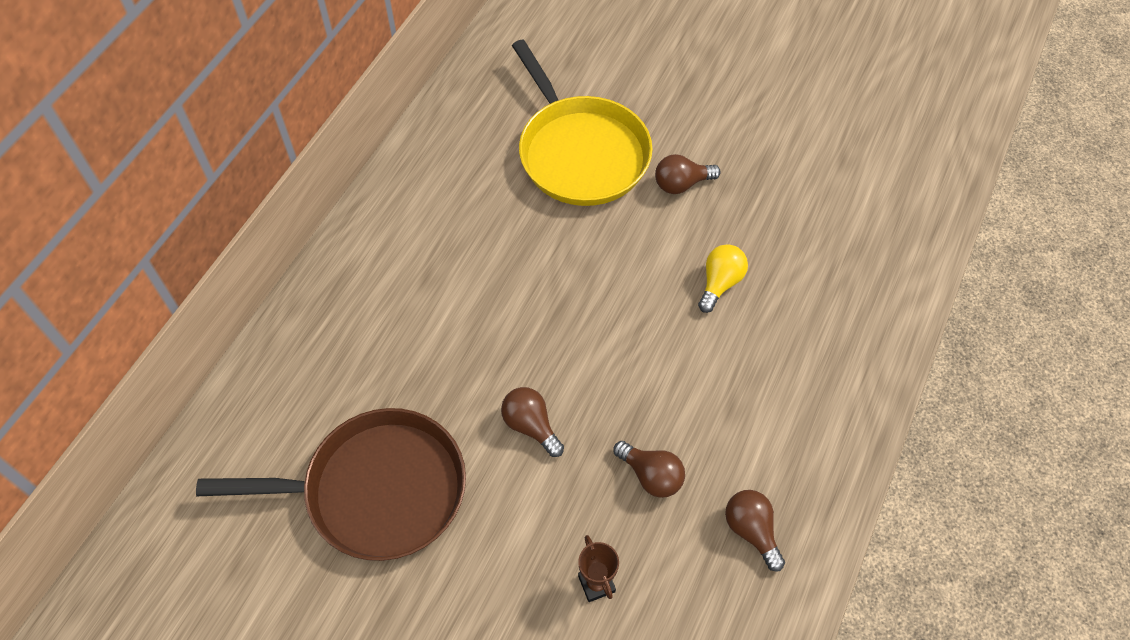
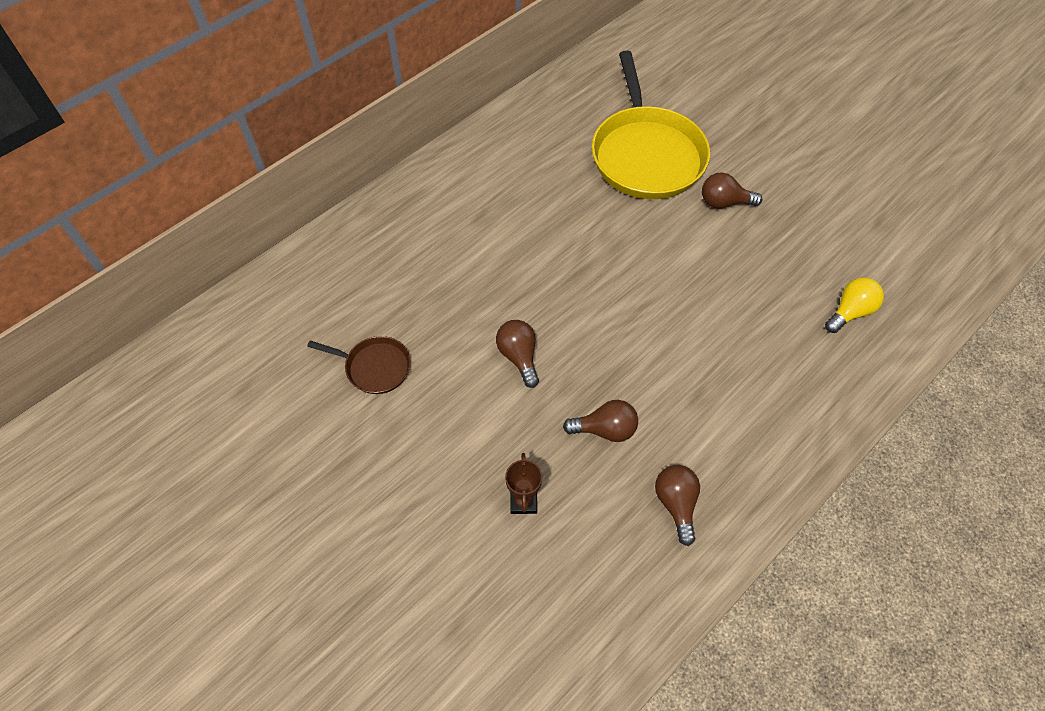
camera: 20 degrees right, 0 degrees up
(377, 490) = (375, 367): brown pan -> brown pan, size x0.47
(651, 476) = (605, 429): brown light bulb -> brown light bulb turned 60 degrees counterclockwise
(720, 283) = (727, 292): yellow light bulb -> yellow light bulb (850, 312)

